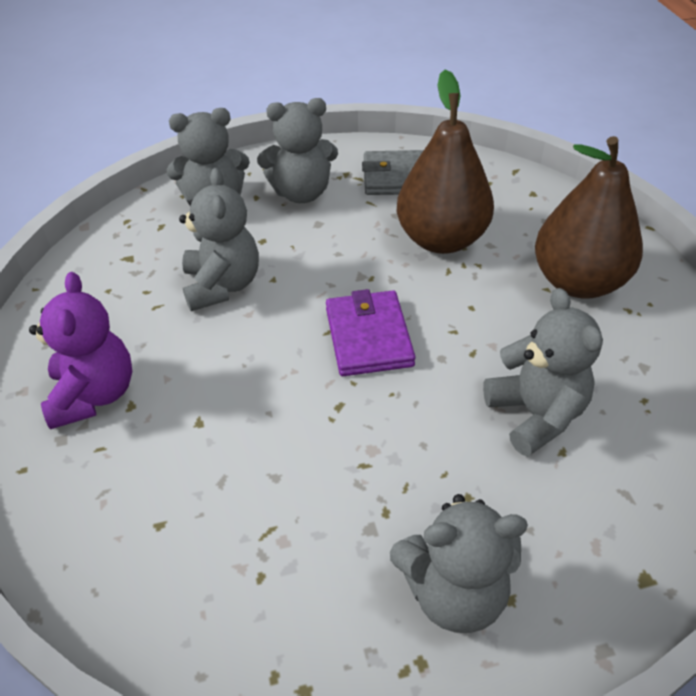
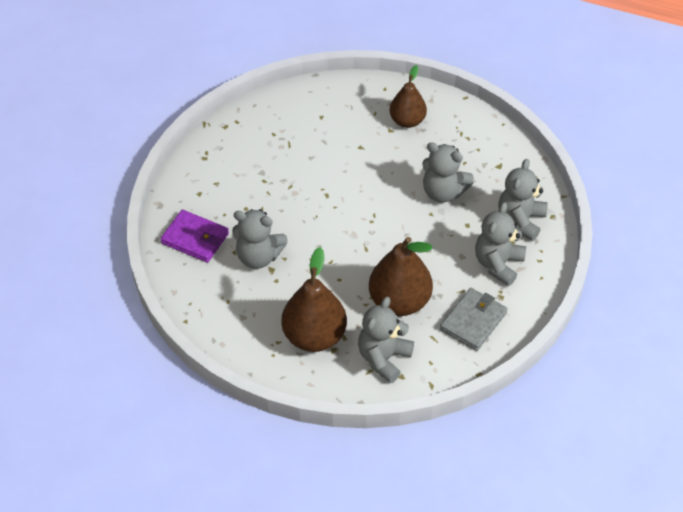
camera: 125 degrees right, 5 degrees up
(94, 395) = (407, 121): purple teddy bear -> brown pear
(368, 337) = (356, 227): purple wallet -> purple wallet (195, 238)
(454, 591) = (217, 180): grey teddy bear -> grey teddy bear (383, 358)

